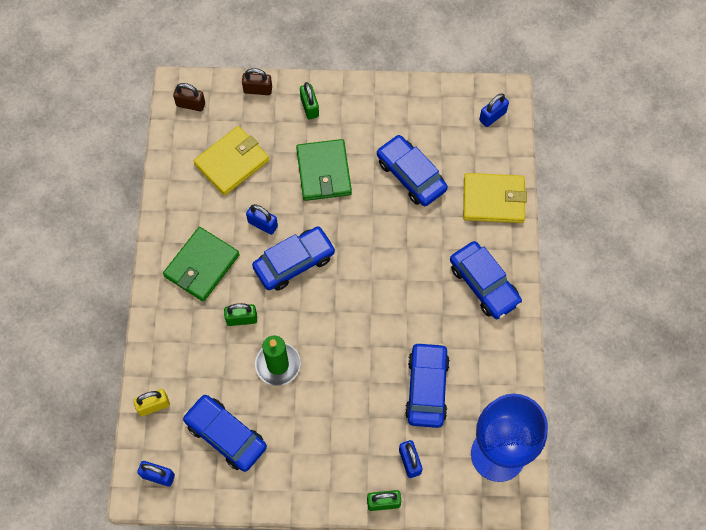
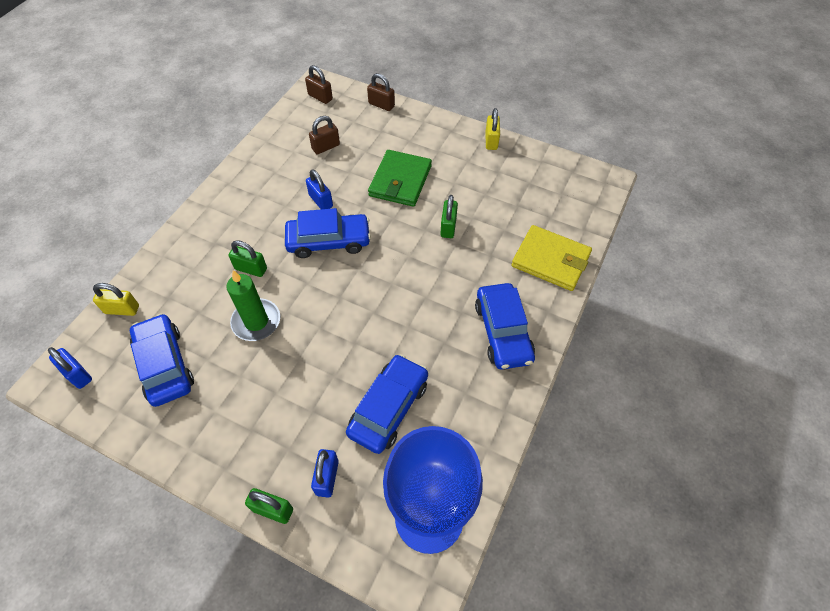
camera: 25 degrees right, 10 degrees down
(202, 265) = (247, 213): green wallet -> none
(232, 162) = (326, 147): yellow wallet -> brown padlock
(309, 107) = (417, 130): green padlock -> green padlock (448, 227)
(385, 91) = (491, 141): none -> yellow padlock
(411, 175) = (479, 211): blue car -> none
(492, 116) = (583, 192): blue padlock -> none

